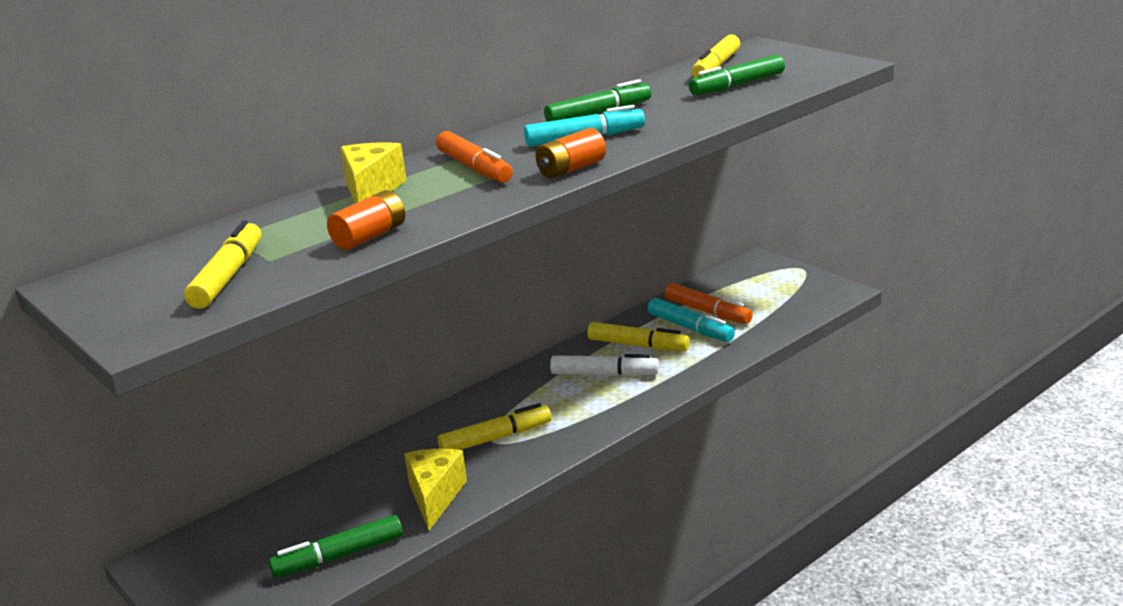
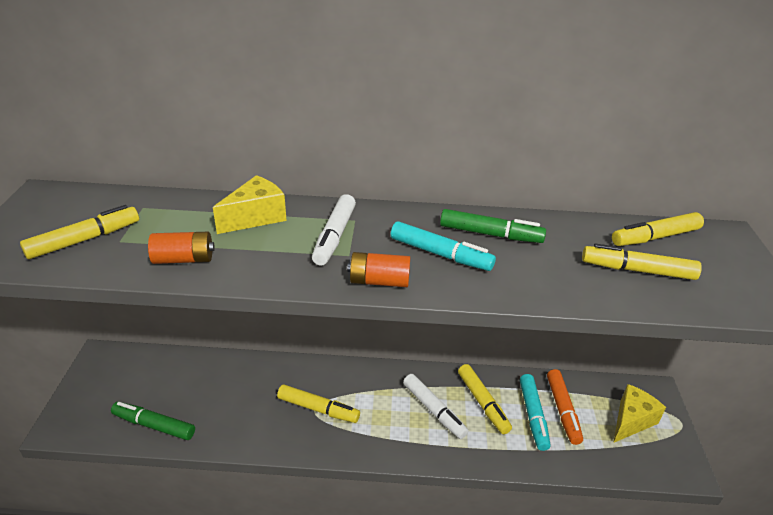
camera: 40 degrees right, 10 degrees up
(435, 496) = (239, 425): yellow cheese -> yellow cheese (631, 421)
(474, 168) = (334, 236): orange marker -> white marker
(737, 85) = (637, 270): green marker -> yellow marker

